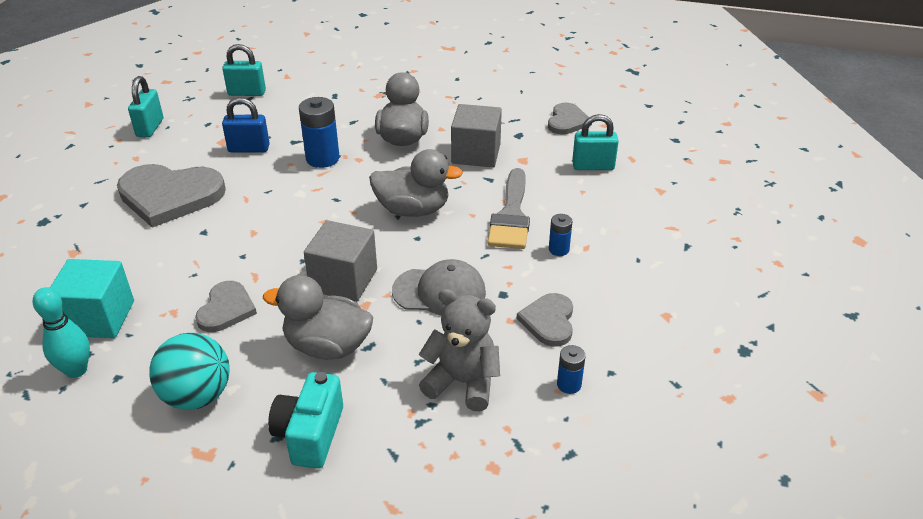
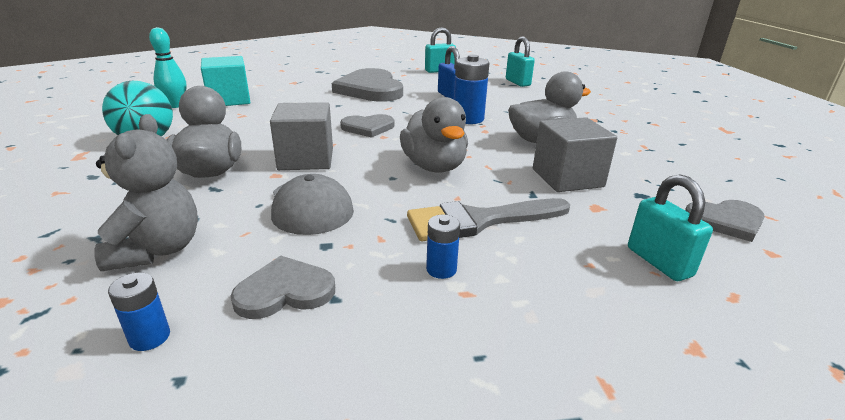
camera: 65 degrees right, 10 degrees down
(226, 309) = (250, 128): grey heart -> grey heart (368, 127)
(310, 434) = (90, 188): turquoise camera -> none

